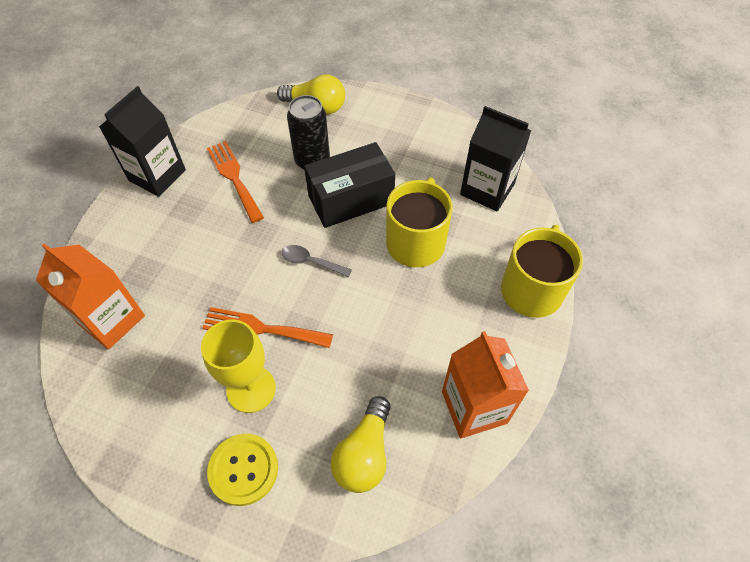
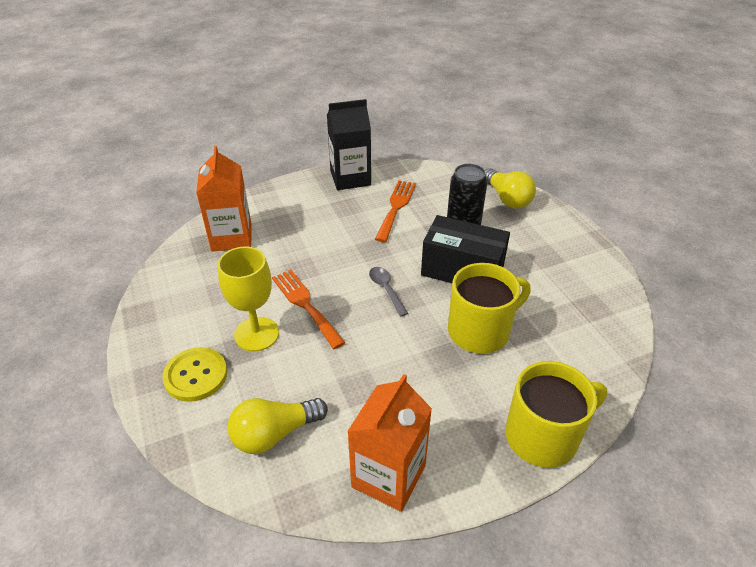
camera: 45 degrees right, 15 degrees down
(487, 189) = (589, 336): black carton -> none

